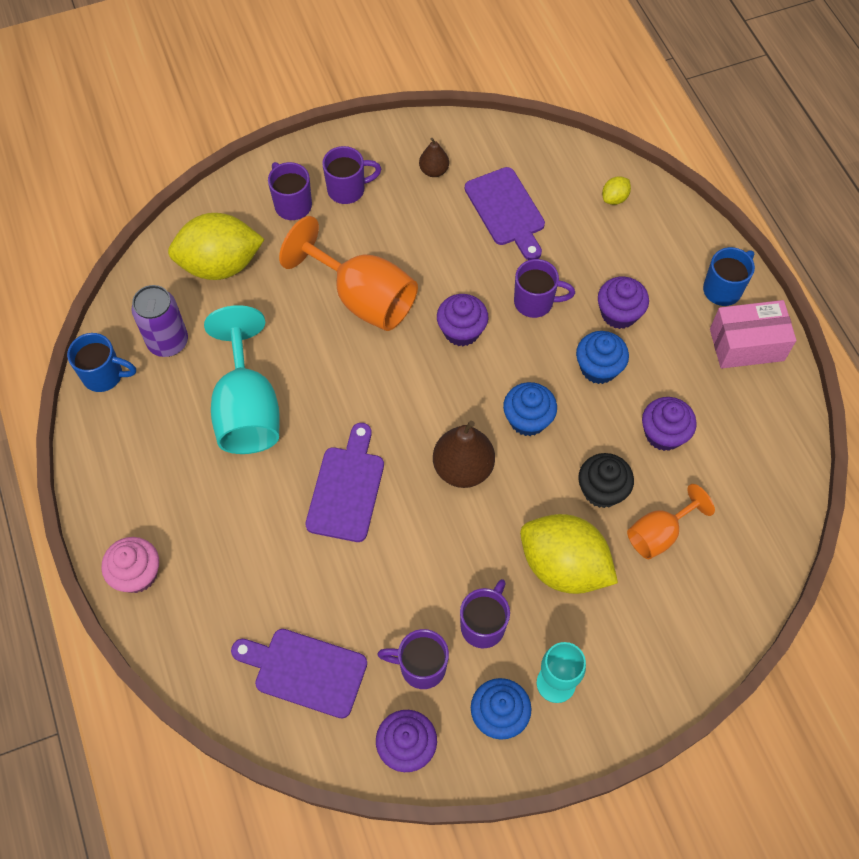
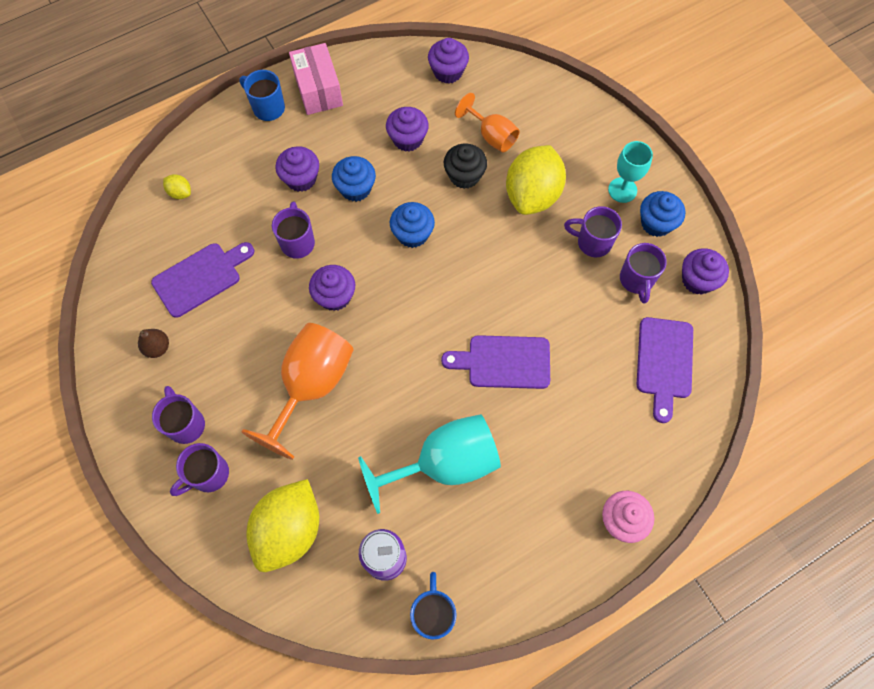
camera: 100 degrees left, 5 degrees up
(220, 265) = (289, 530): yellow lemon -> yellow lemon turned 45 degrees clockwise
(463, 468) = (466, 275): brown pear -> none
(766, 498) = (448, 72): none -> purple cupcake

